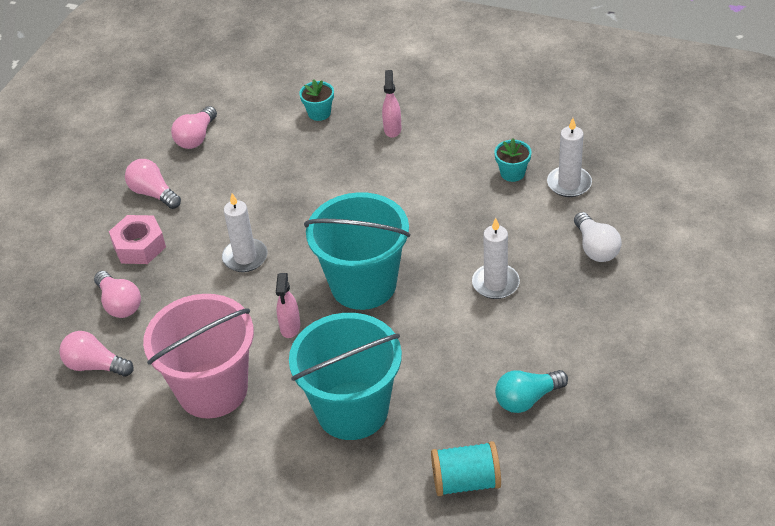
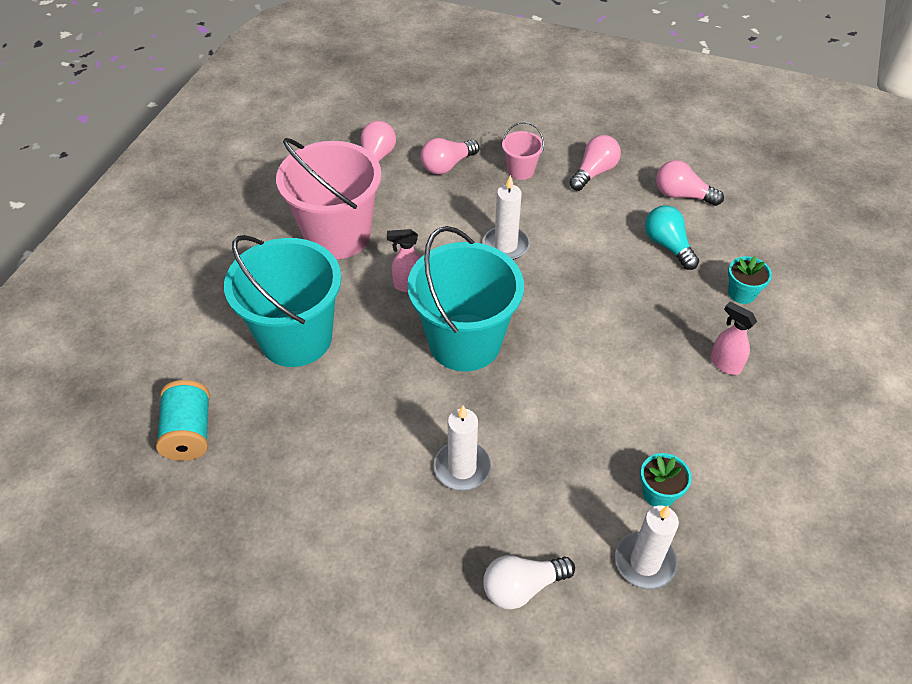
camera: 85 degrees right, 5 degrees up
(139, 246) = (520, 170): pink nut -> pink bucket
(392, 129) = (725, 364): pink spray bottle -> pink spray bottle turned 135 degrees counterclockwise
(527, 399) = (285, 494): turquoise light bulb -> turquoise light bulb (668, 246)

